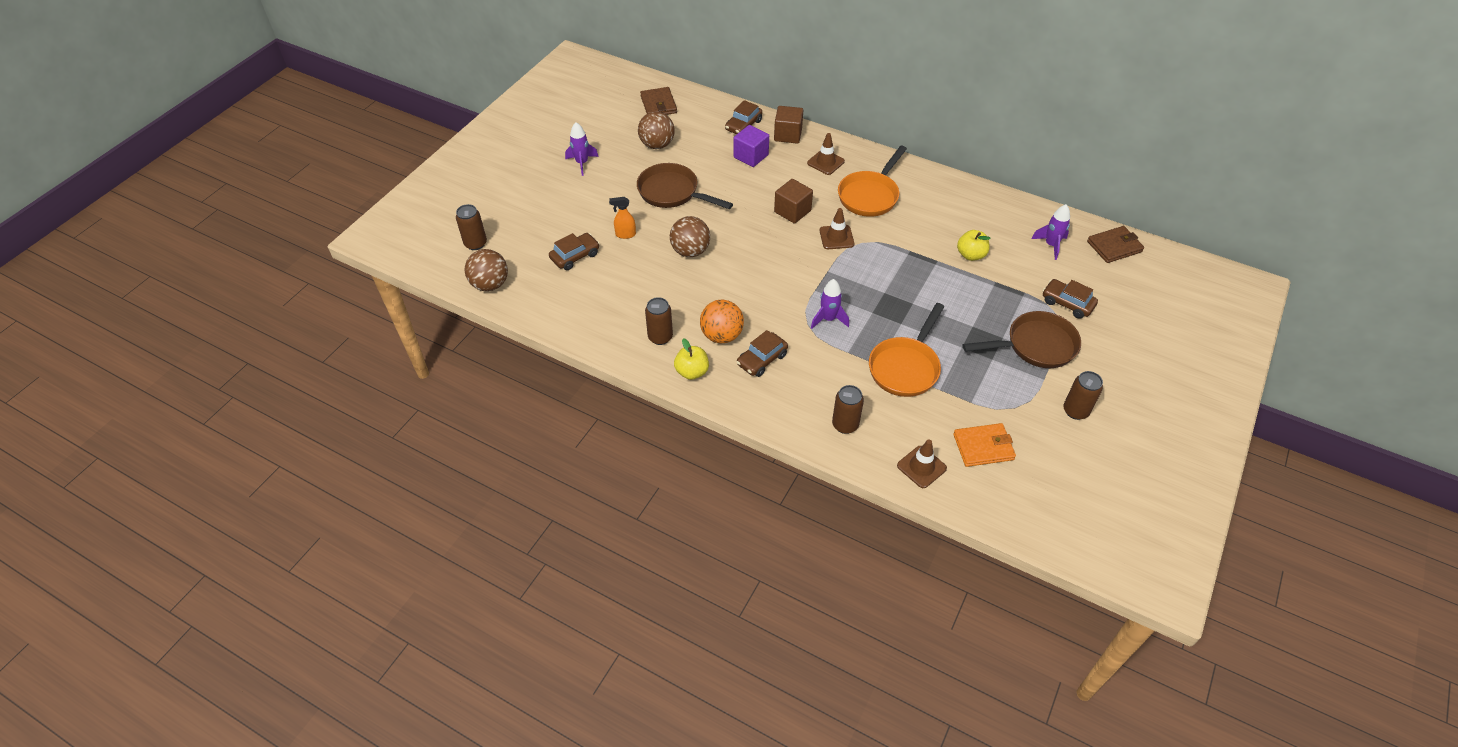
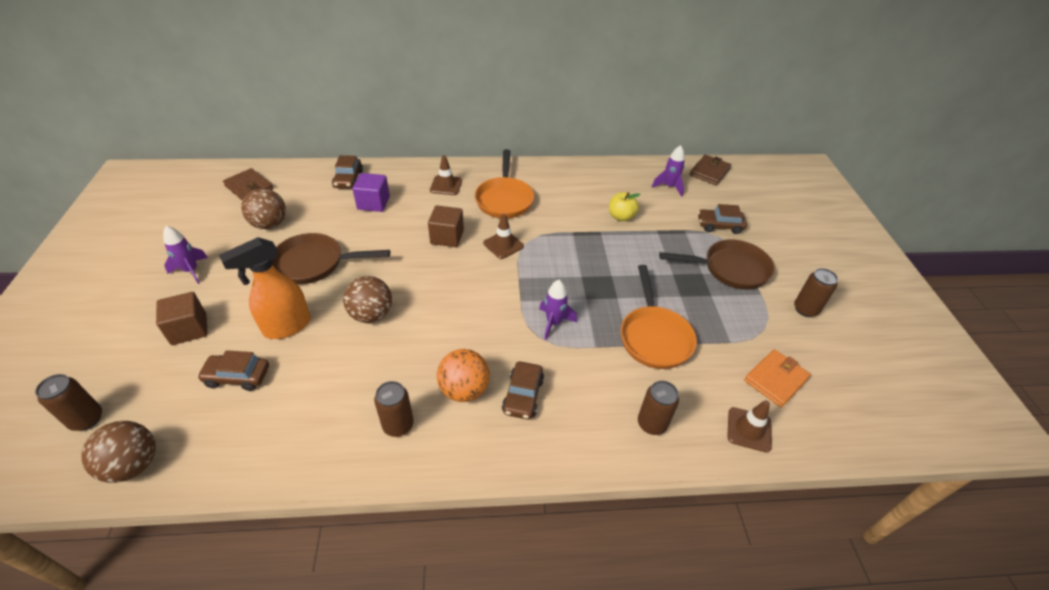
camera: 35 degrees left, 5 degrees down
(575, 256) = (237, 376): brown car -> brown car turned 105 degrees counterclockwise
(625, 234) = (286, 327): orange spray bottle -> orange spray bottle, size x1.95
(692, 372) = (460, 448): yellow apple -> none
(788, 135) = (396, 174): brown cube -> brown cube (189, 329)
(1035, 346) = (730, 269): brown pan -> brown pan turned 45 degrees clockwise

